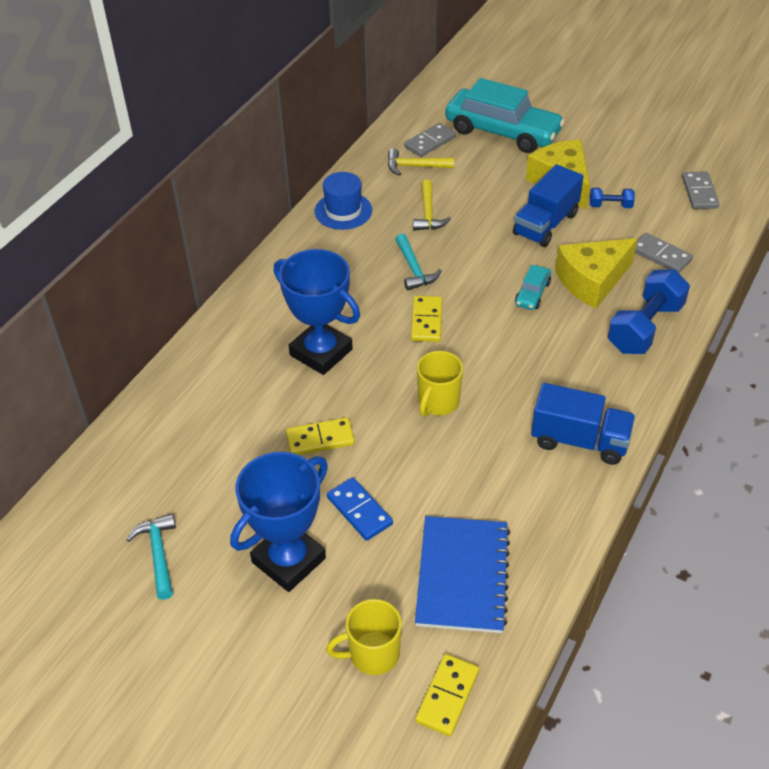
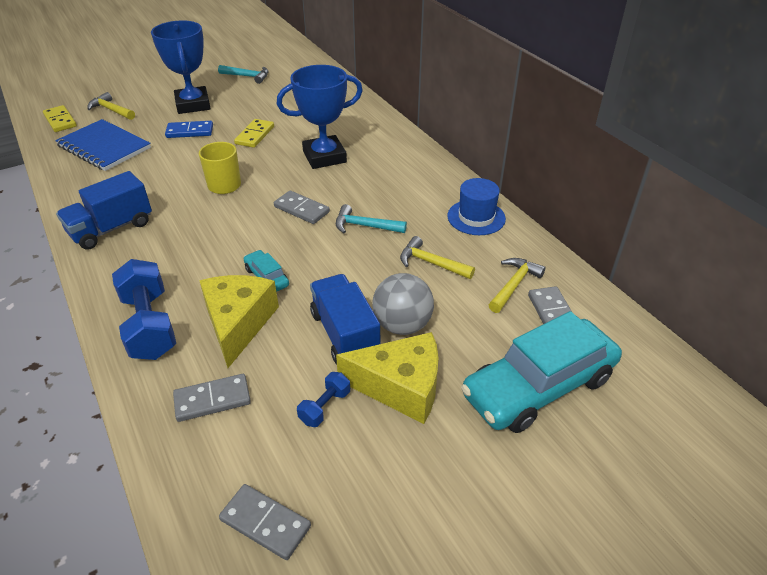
camera: 120 degrees right, 5 degrees down
(372, 654) = (111, 110): yellow mug -> yellow hammer
(426, 321) = (301, 209): yellow domino -> grey domino
(508, 202) = (402, 325): none -> grey ball

